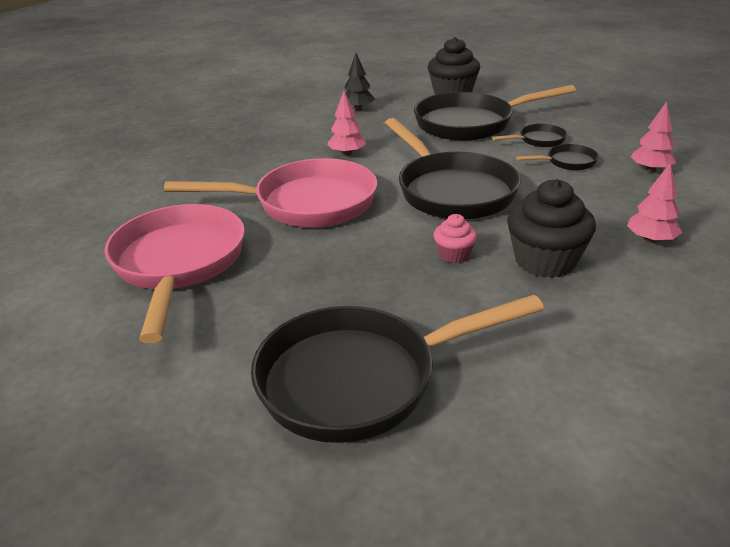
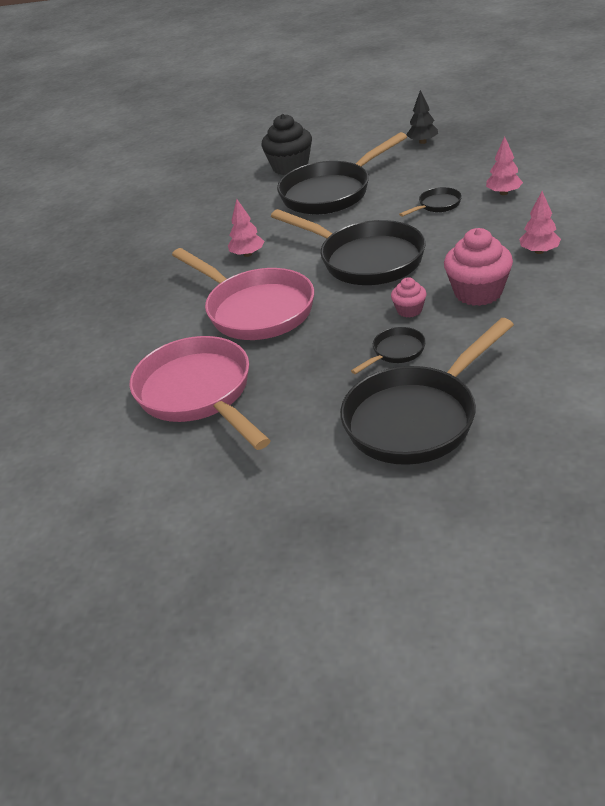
camera: 20 degrees left, 5 degrees up
(306, 203) = (255, 310): pink pan -> pink pan turned 75 degrees clockwise
(358, 109) = (216, 207): black tree -> black tree (422, 142)
(538, 140) = (400, 192): black pan -> black pan (396, 352)
(545, 261) = (478, 292): black cupcake -> pink cupcake

